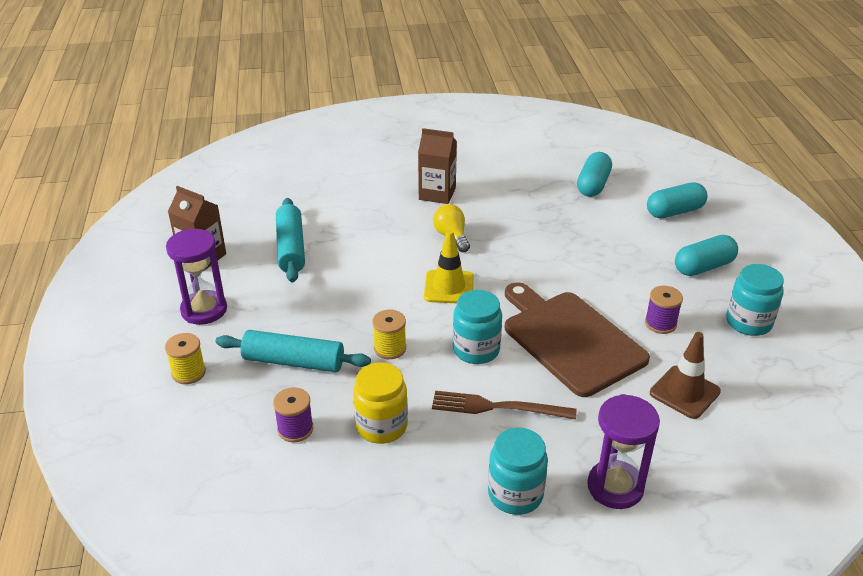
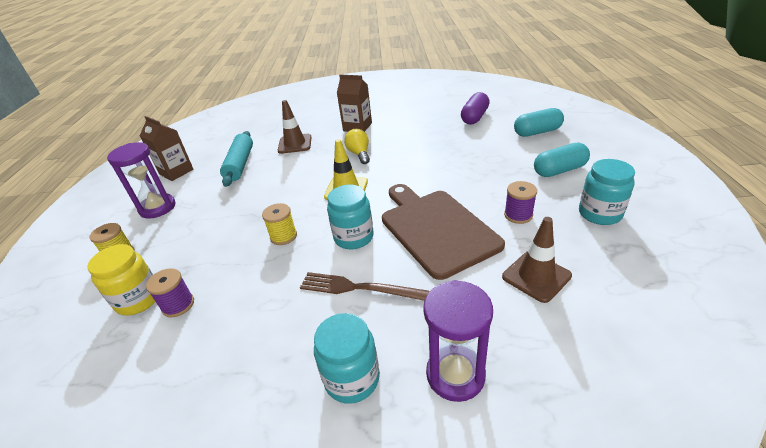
camera: 10 degrees right, 0 degrees up
(294, 361) = (204, 247): turquoise rolling pin -> none
(357, 218) = (295, 144): none -> brown traffic cone
(381, 426) = (251, 304): yellow jar -> yellow jar (139, 299)
(593, 185) = (474, 117): turquoise capsule -> purple capsule

